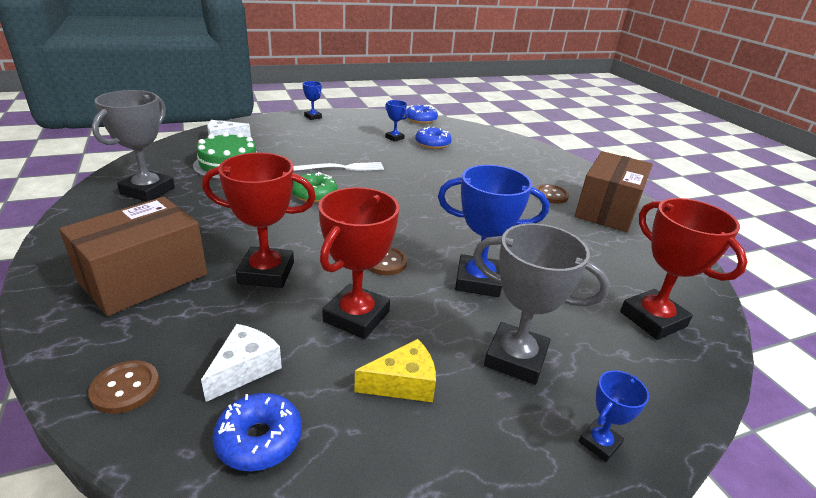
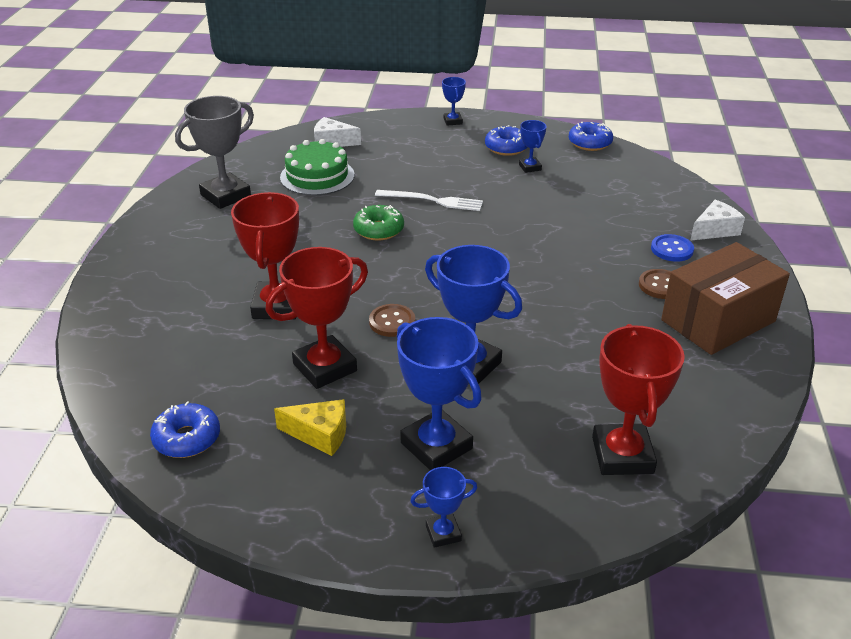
camera: 30 degrees right, 5 degrees up
(125, 388) = (121, 374): brown button -> none
(144, 278) = (177, 287): brown box -> none
(244, 369) = (208, 385): white cheese -> white cheese (715, 230)
(266, 273) = (277, 306): red trophy -> red trophy turned 60 degrees clockwise
(432, 144) = (572, 184): blue donut -> blue donut (506, 148)
(515, 358) = (436, 446): grey trophy -> blue trophy
(534, 172) = (672, 249): none -> blue button

